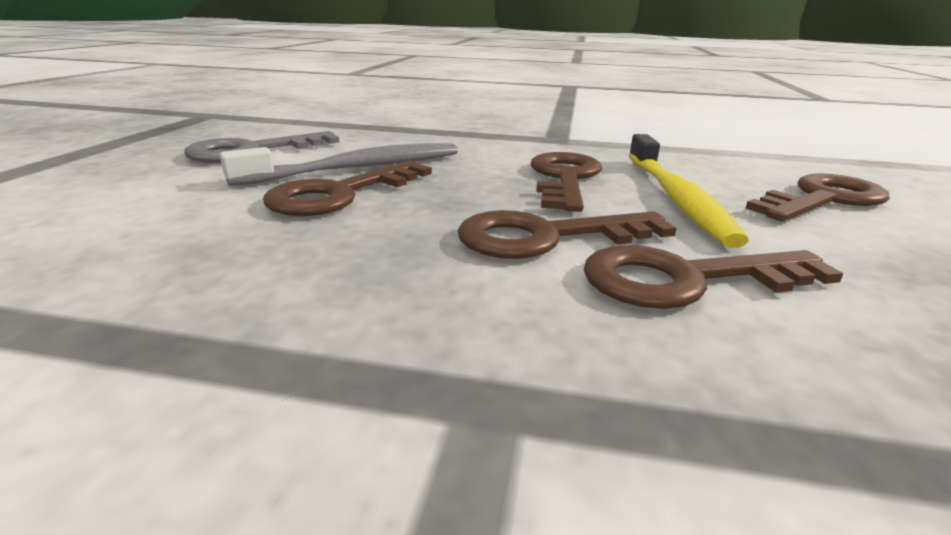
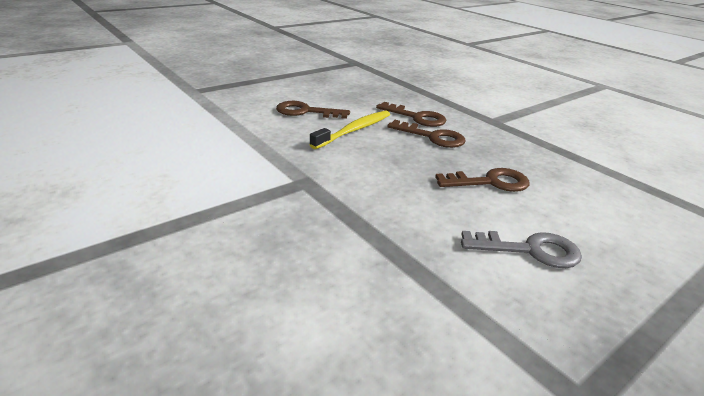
camera: 140 degrees left, 5 degrees up
(358, 168) = (468, 199): grey toothbrush -> none
(565, 178) = (375, 153): brown key -> none

